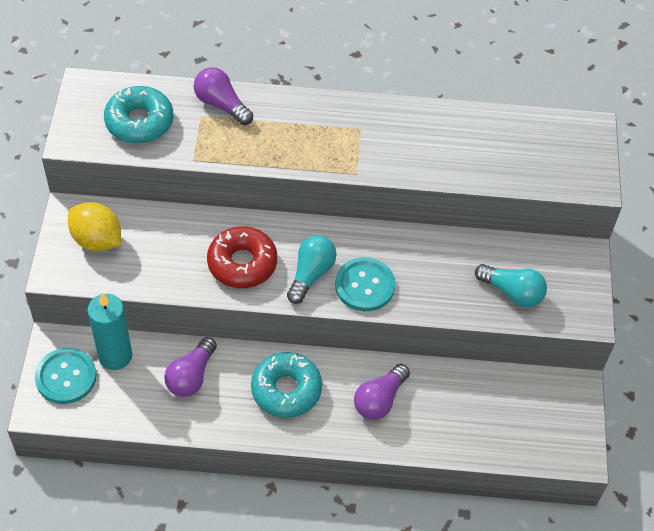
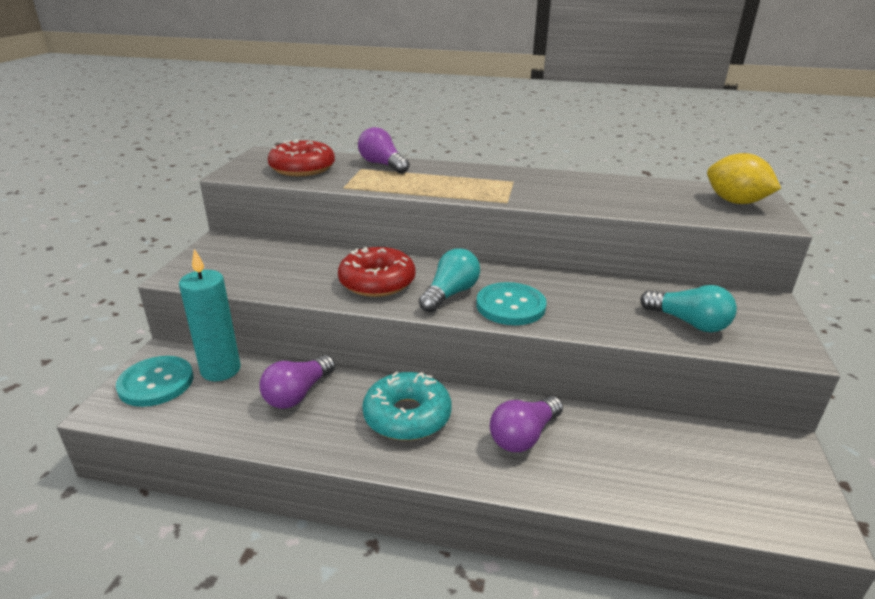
camera: 10 degrees right, 25 degrees down
(97, 240) = (234, 258): yellow lemon -> yellow lemon (735, 202)
(139, 122) = (302, 168): turquoise donut -> red donut

